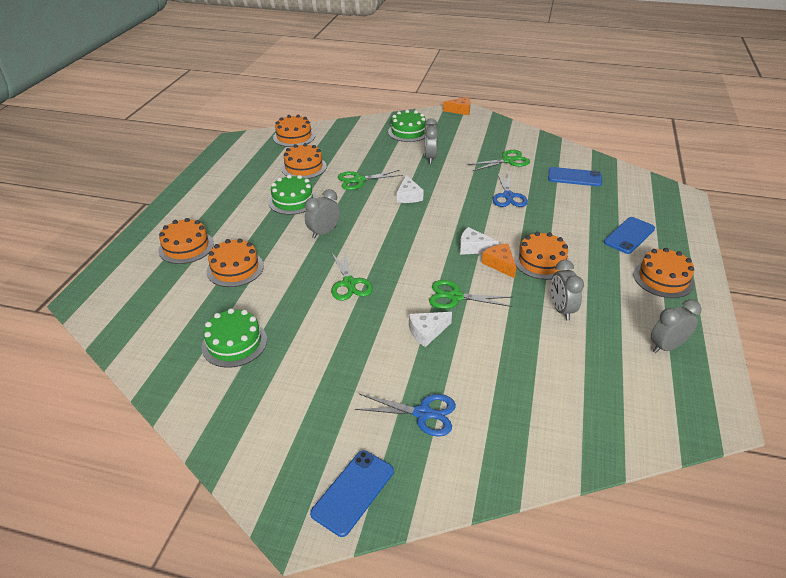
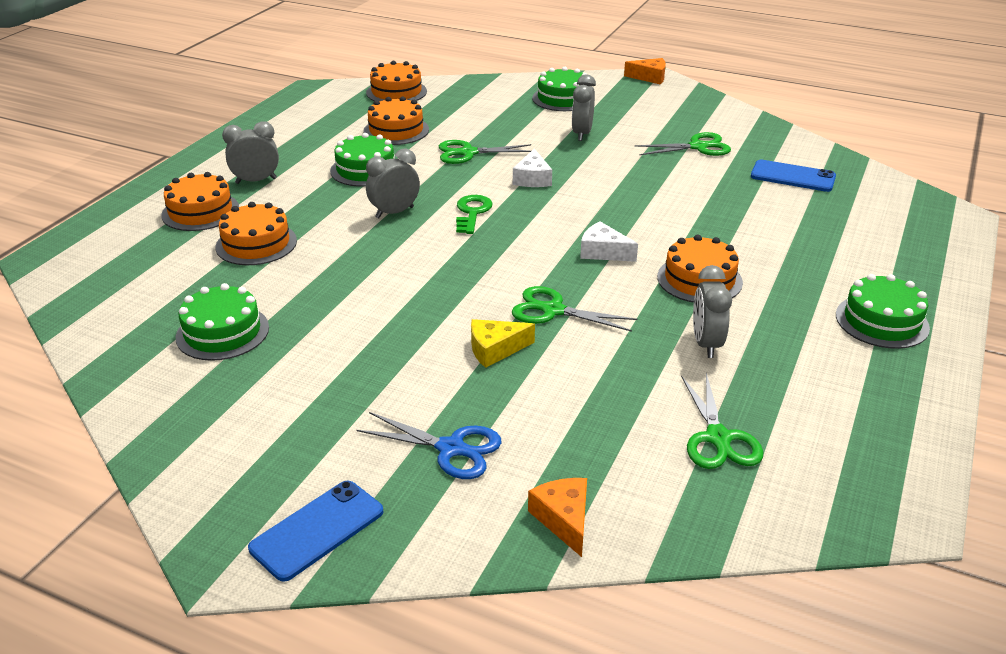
camera: 10 degrees right, 5 degrees down
(349, 283) = (407, 278): green scissors -> green scissors (718, 438)
(377, 227) = (472, 212): none -> green key
(427, 332) = (495, 349): white cheese -> yellow cheese
(500, 264) = (635, 277): orange cheese -> orange cheese (564, 519)
(508, 196) = (681, 192): blue scissors -> none
(629, 235) = (850, 260): blue phone -> none
(663, 279) = (882, 321): orange cake -> green cake
(666, 347) = (852, 410): grey clock -> grey clock (256, 181)

